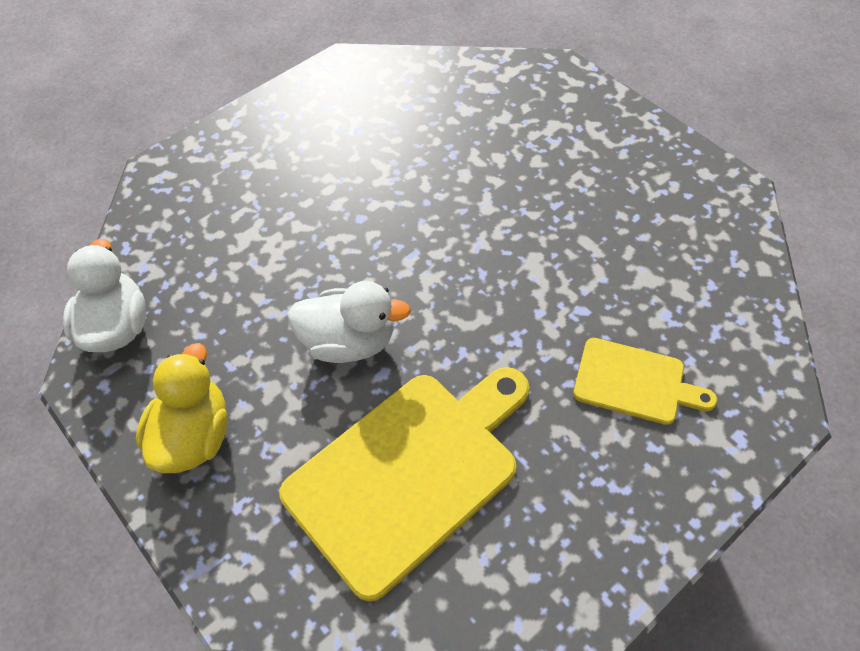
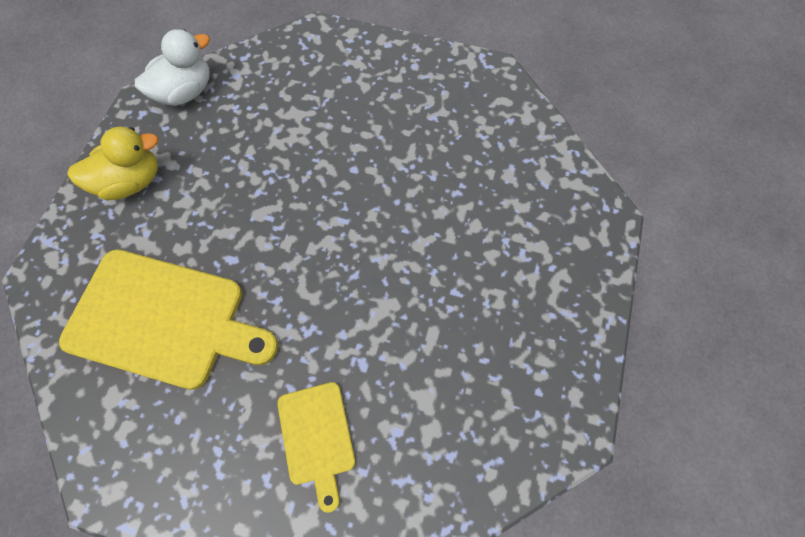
camera: 55 degrees right, 10 degrees up
(349, 341) = (245, 224): white duck -> none

